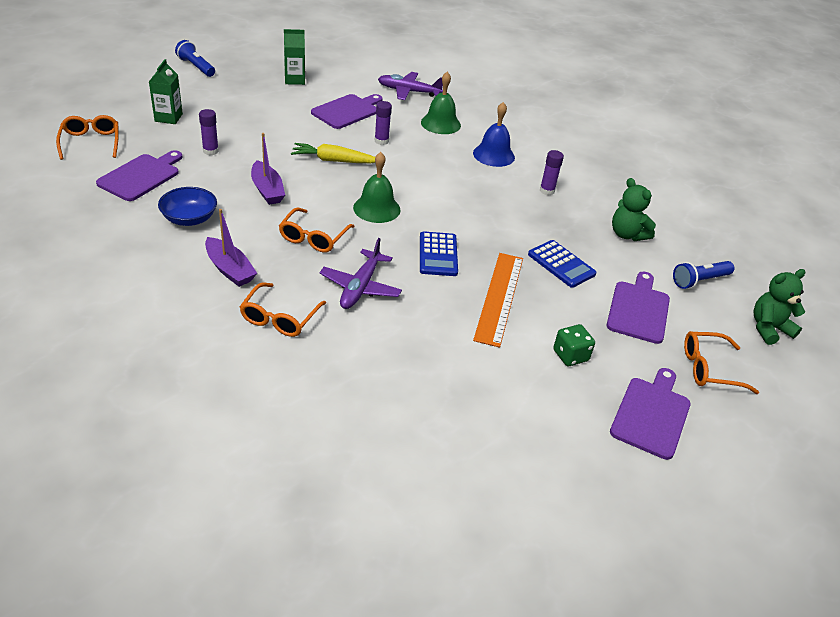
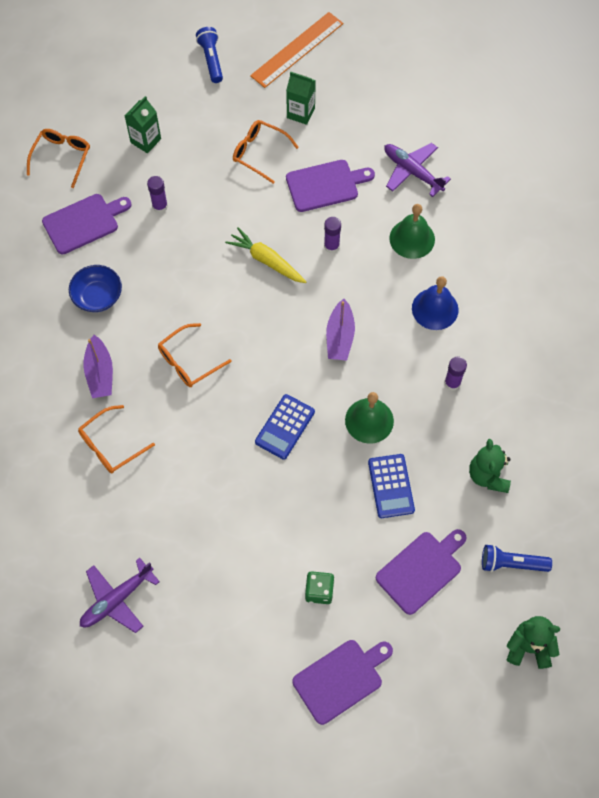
camera: 35 degrees right, 25 degrees up
(267, 190) = (182, 282): purple boat -> purple boat (340, 337)
(360, 287) = (193, 438): purple plane -> purple plane (117, 599)
(376, 208) = (266, 344): green bell -> green bell (369, 420)
(499, 297) = (304, 501): orange ruler -> orange ruler (297, 50)
(709, 368) = (430, 660): orange glasses -> orange glasses (259, 153)

